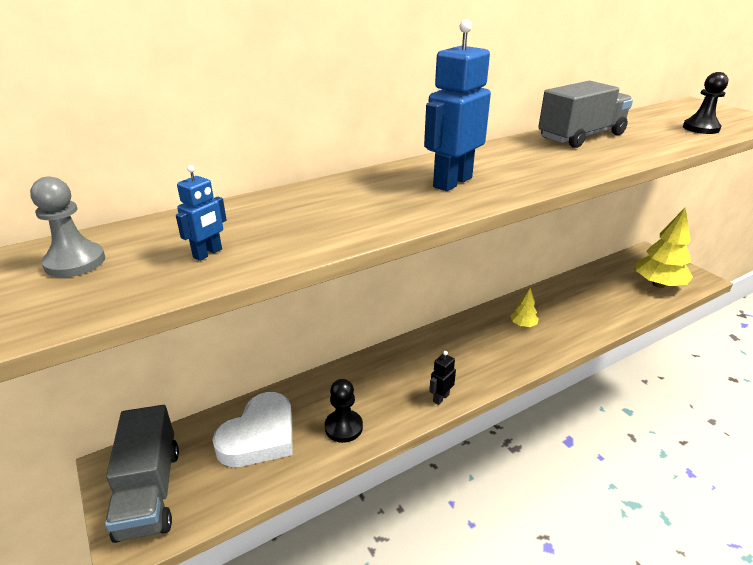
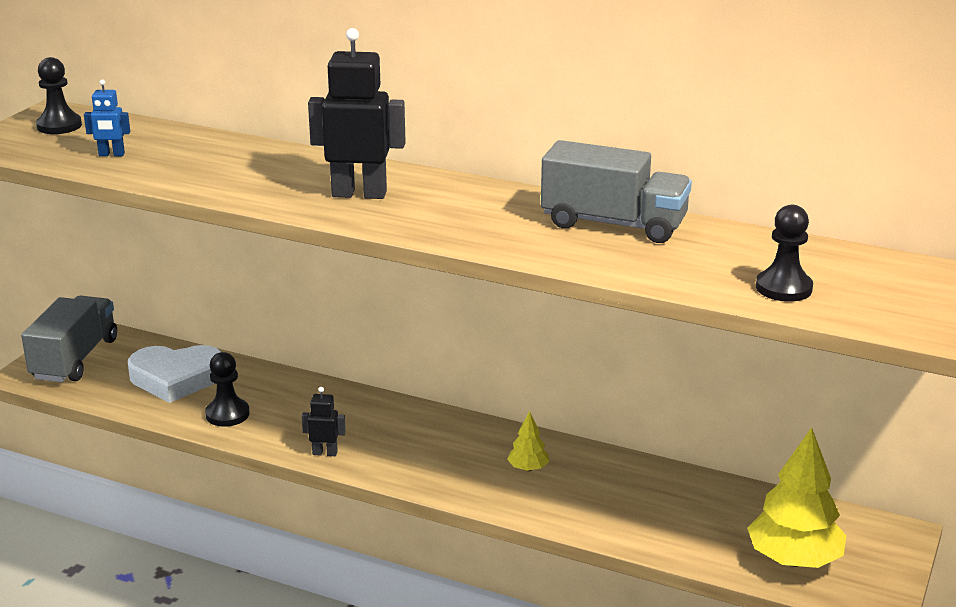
camera: 55 degrees right, 5 degrees down
(75, 262) = (59, 126): grey pawn -> black pawn
(149, 492) = (75, 359): grey truck -> grey truck turned 150 degrees clockwise
(452, 182) = (359, 194): blue robot -> black robot

